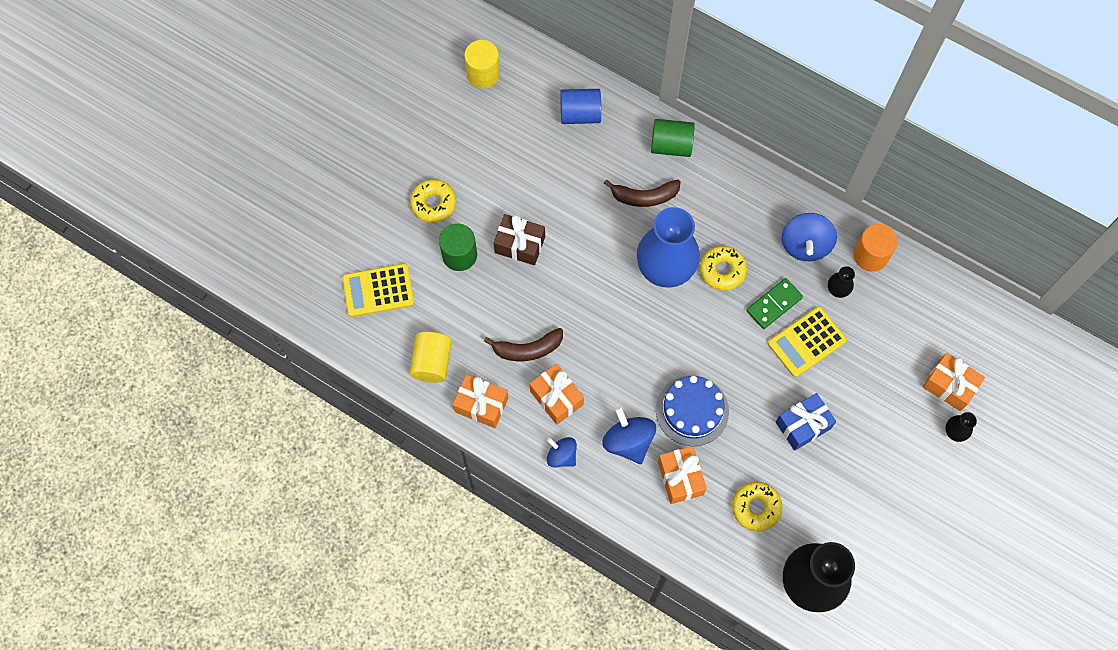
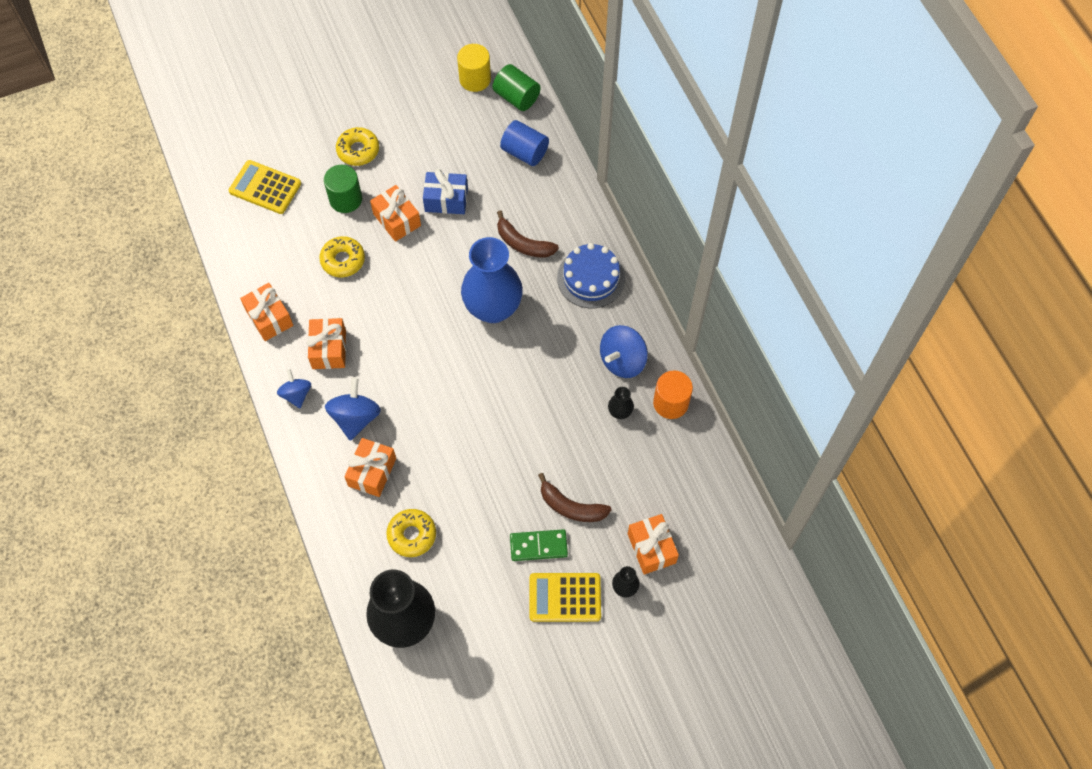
camera: 35 degrees right, 5 degrees down
(432, 362) = (260, 264): yellow cylinder -> none
(520, 245) = (397, 220): brown gift -> orange gift
(527, 349) = (338, 299): brown banana -> brown banana (571, 507)
(671, 145) = (577, 218): green cylinder -> green cylinder (516, 97)
(692, 410) = (424, 427): blue cake -> blue cake (591, 278)
(722, 270) = (538, 337): yellow donut -> yellow donut (343, 260)
(774, 304) = (558, 389): green domino -> green domino (538, 546)
(803, 425) = (503, 497): blue gift -> blue gift (446, 200)
(806, 342) = (560, 435): yellow calculator -> yellow calculator (565, 597)

